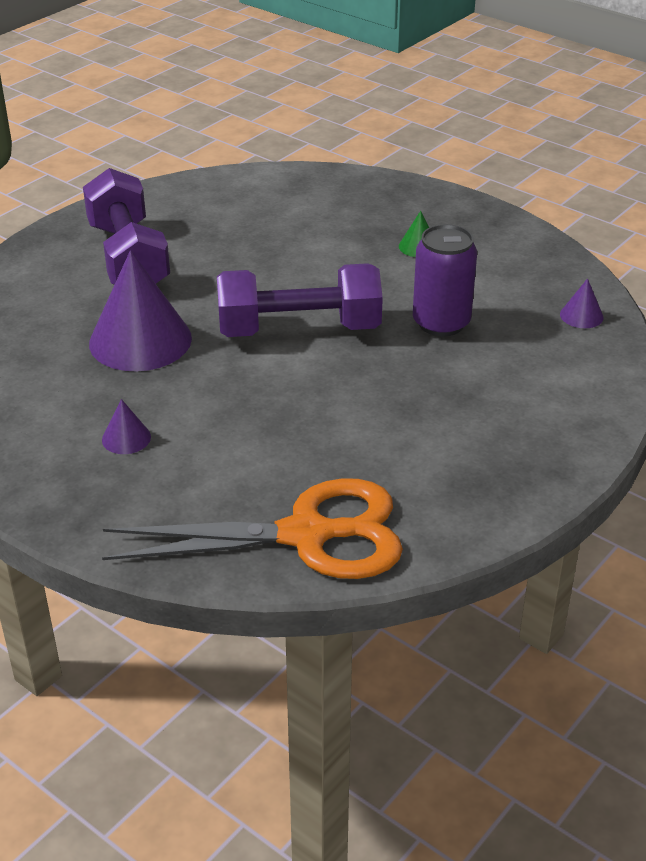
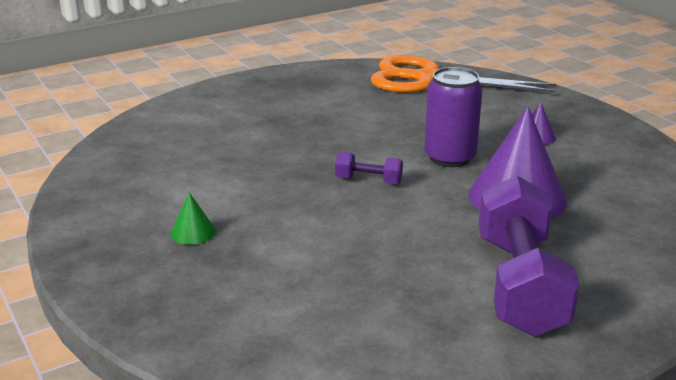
camera: 160 degrees left, 10 degrees down
(299, 329) = (368, 181): purple dumbbell -> purple dumbbell, size x0.44
(441, 323) = (243, 164): purple can -> purple can (450, 157)
(581, 315) = (125, 148): purple cone -> none

